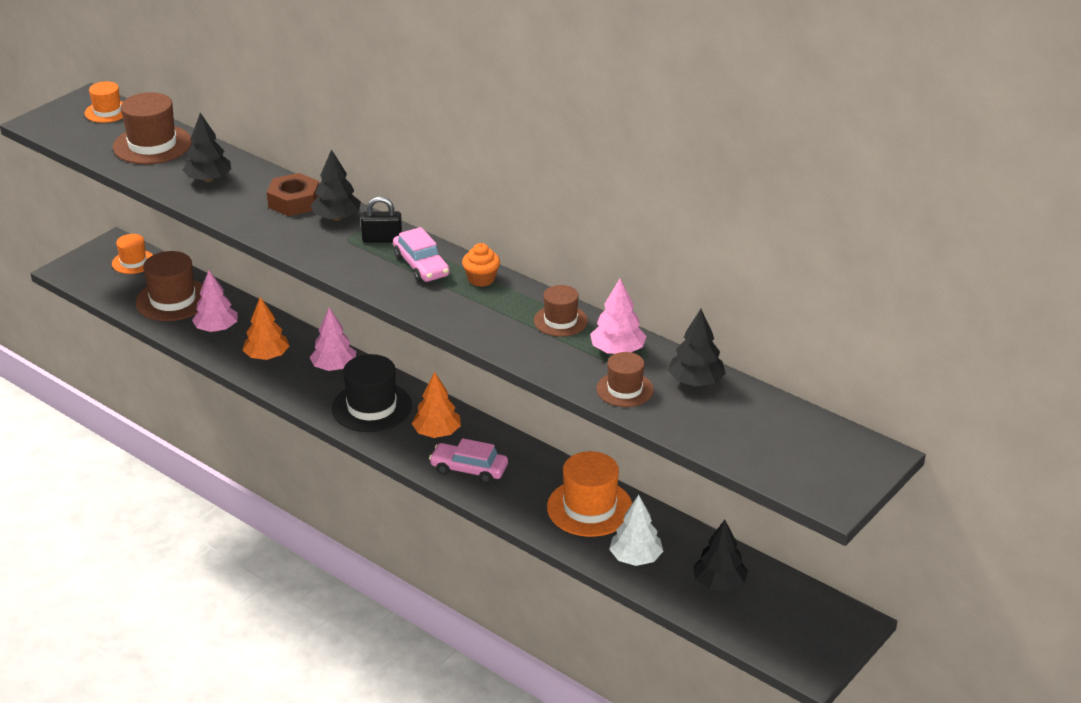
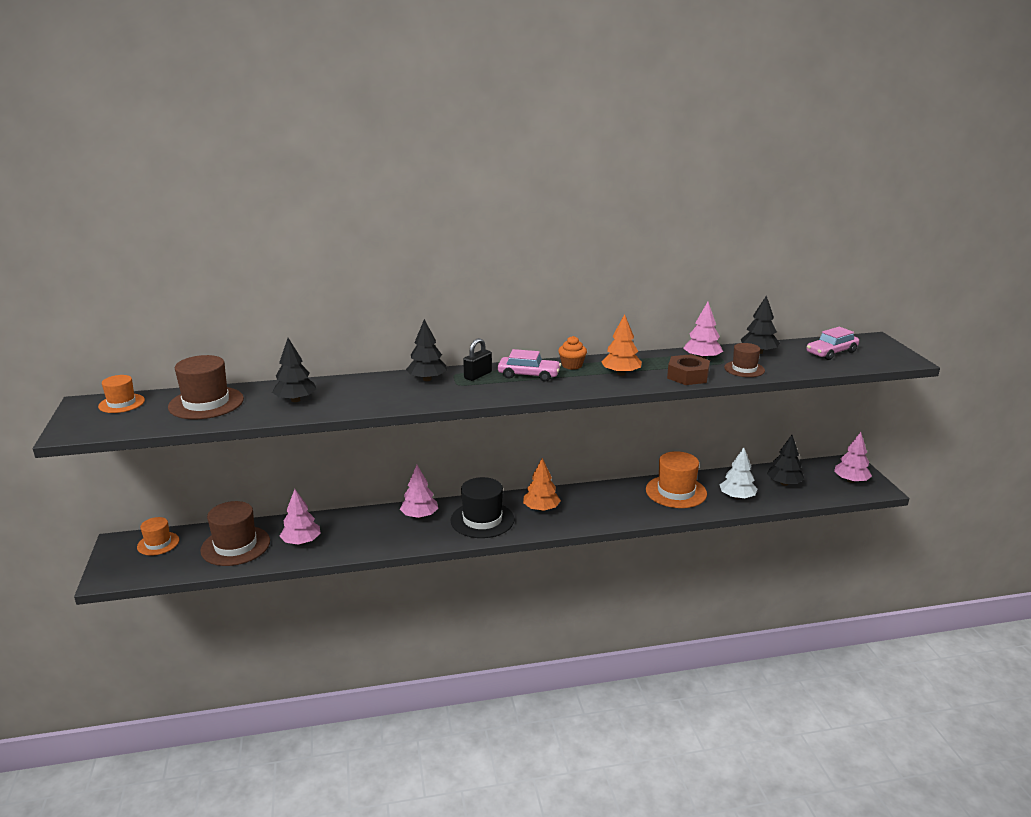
camera: 50 degrees left, 10 degrees down
(267, 356) = (366, 535): orange tree -> orange tree (621, 373)
(294, 202) = (382, 384): brown nut -> brown nut (688, 376)
(469, 469) = (591, 513): pink car -> pink car (831, 352)
(560, 321) = (650, 361): brown hat -> none
(801, 637) = (851, 481): none -> pink tree

